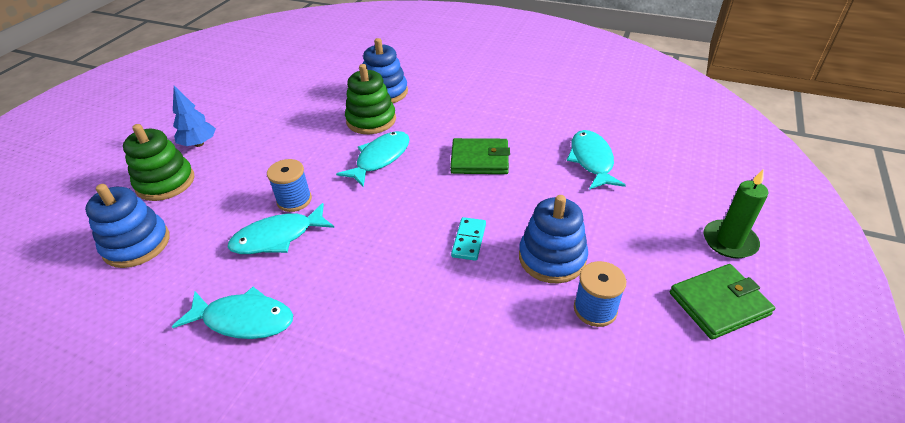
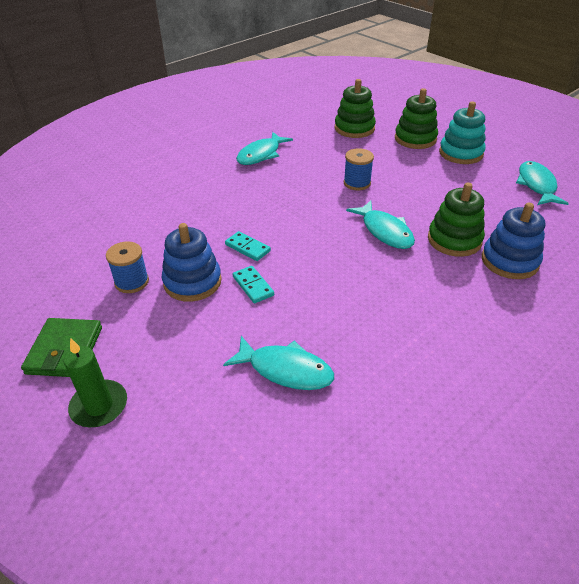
camera: 115 degrees right, 0 degrees up
(137, 244) = (354, 128): blue stacking toy -> green stacking toy
(199, 144) = (461, 153): blue tree -> turquoise stacking toy
(278, 237) = (321, 172): turquoise fish -> turquoise fish (536, 185)
(479, 159) = (344, 288): green wallet -> none
(521, 212) = (253, 286): none -> turquoise domino

